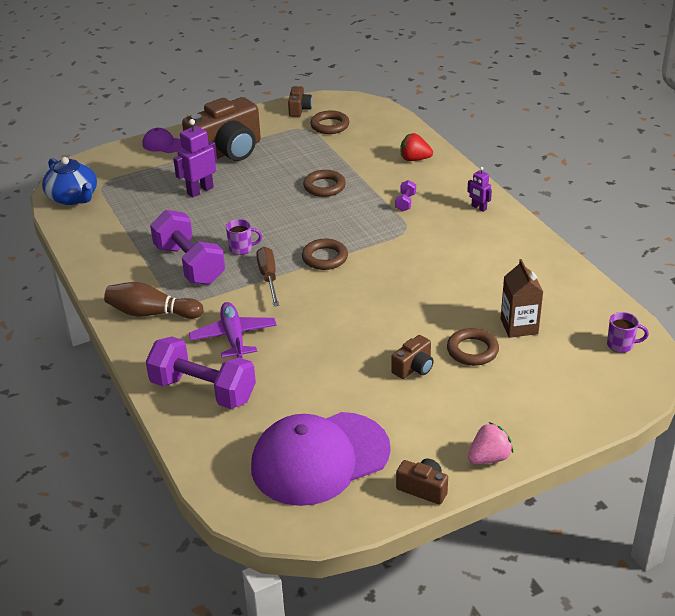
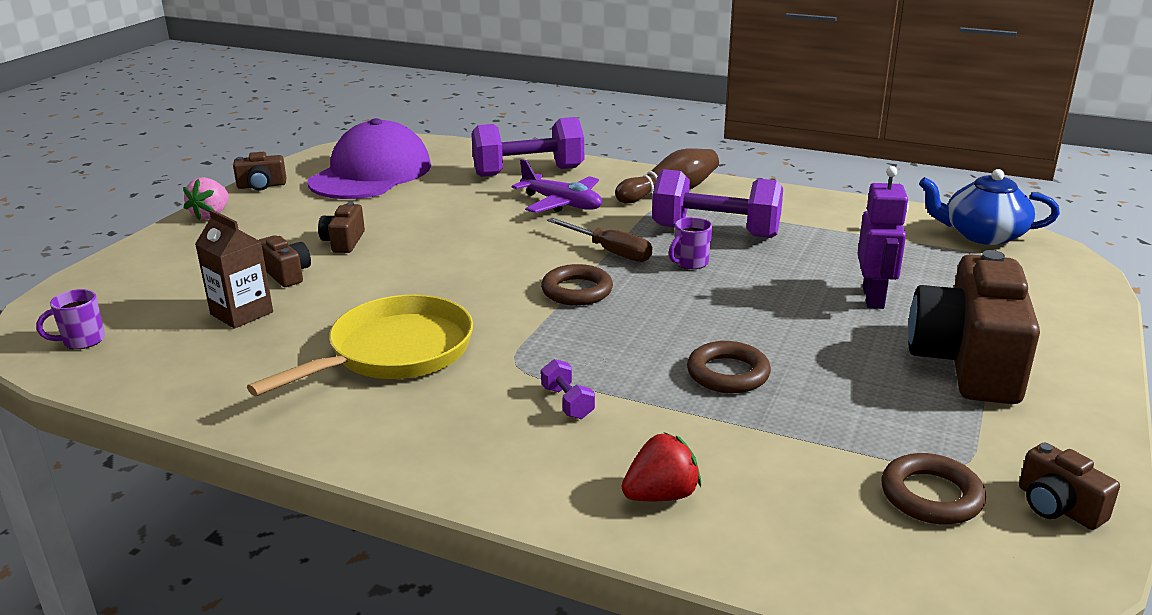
camera: 140 degrees right, 10 degrees down
(163, 144) = (1072, 332): purple cap -> none
(456, 260) = (394, 352): none -> yellow pan
(472, 350) = (287, 274): brown ring -> brown camera
(478, 208) = (432, 447): purple robot -> none

